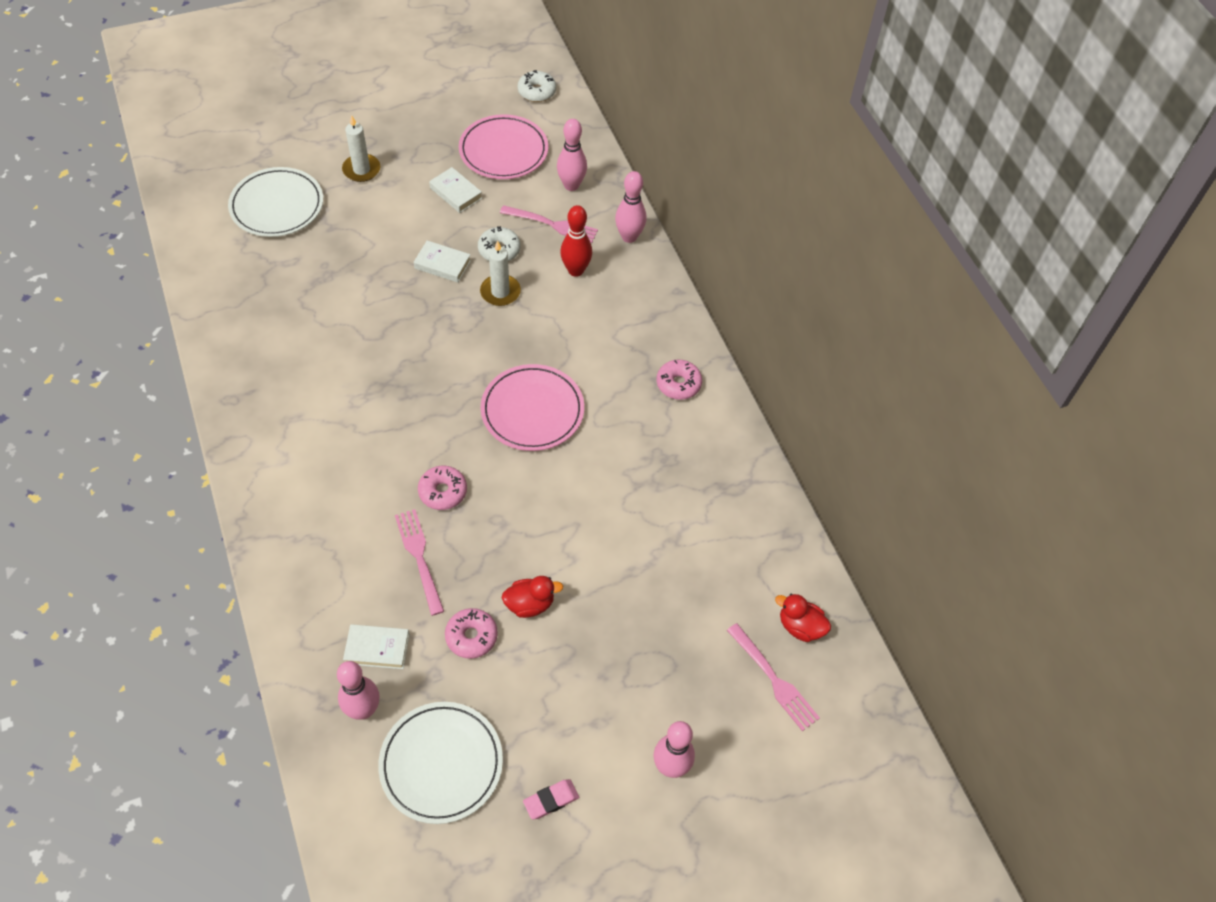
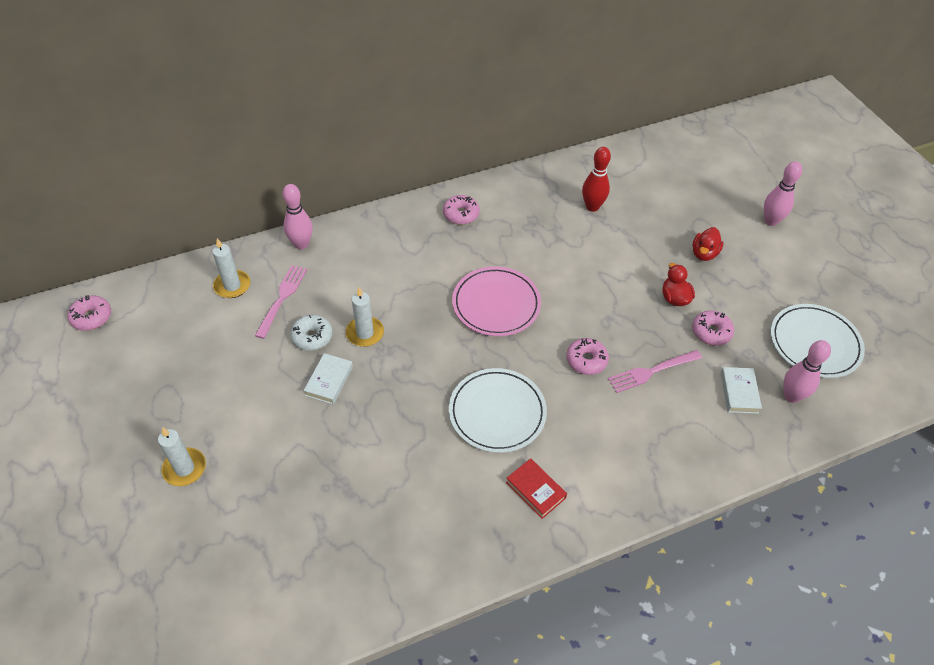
camera: 90 degrees left, 5 degrees down
(277, 206) = (232, 550): white plate -> white plate (497, 412)
(289, 427) = (535, 490): none -> red book
(456, 193) = (232, 377): white book -> none
(503, 151) = (176, 341): pink plate -> none
(537, 92) = (91, 317): white donut -> pink donut
(551, 800) = (816, 281): pink eraser -> none
(571, 185) = (232, 286): pink bowling pin -> white candle
(575, 270) = (340, 280): red bowling pin -> red bowling pin (592, 207)
(773, 679) = (694, 172): pink fork -> none
(800, 626) = (653, 158): red duck -> red duck (704, 253)

